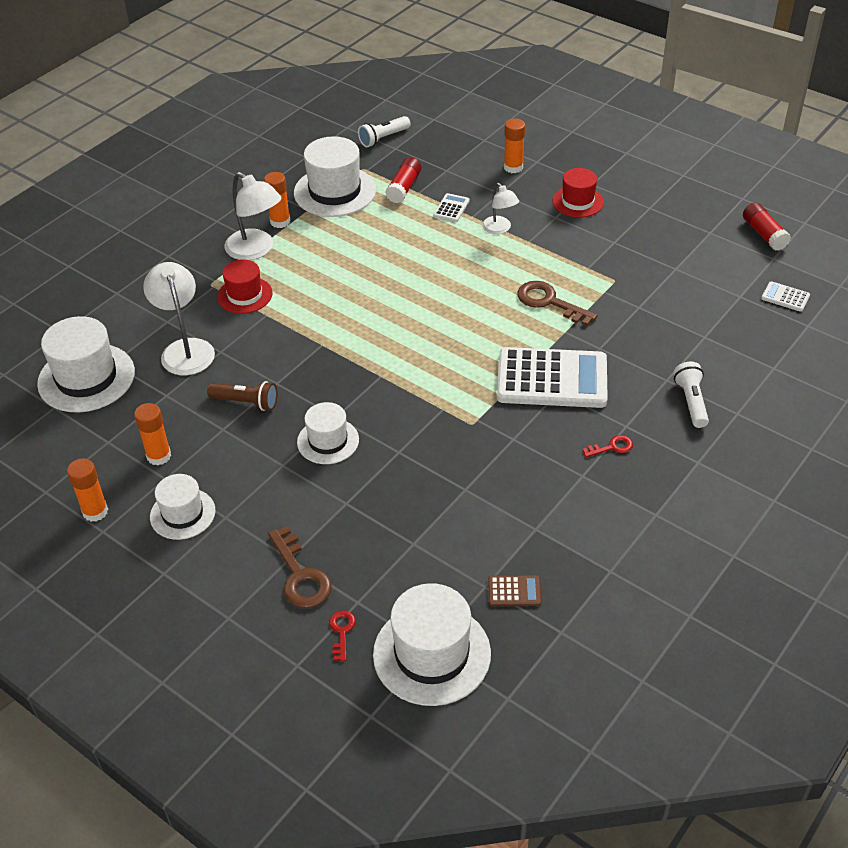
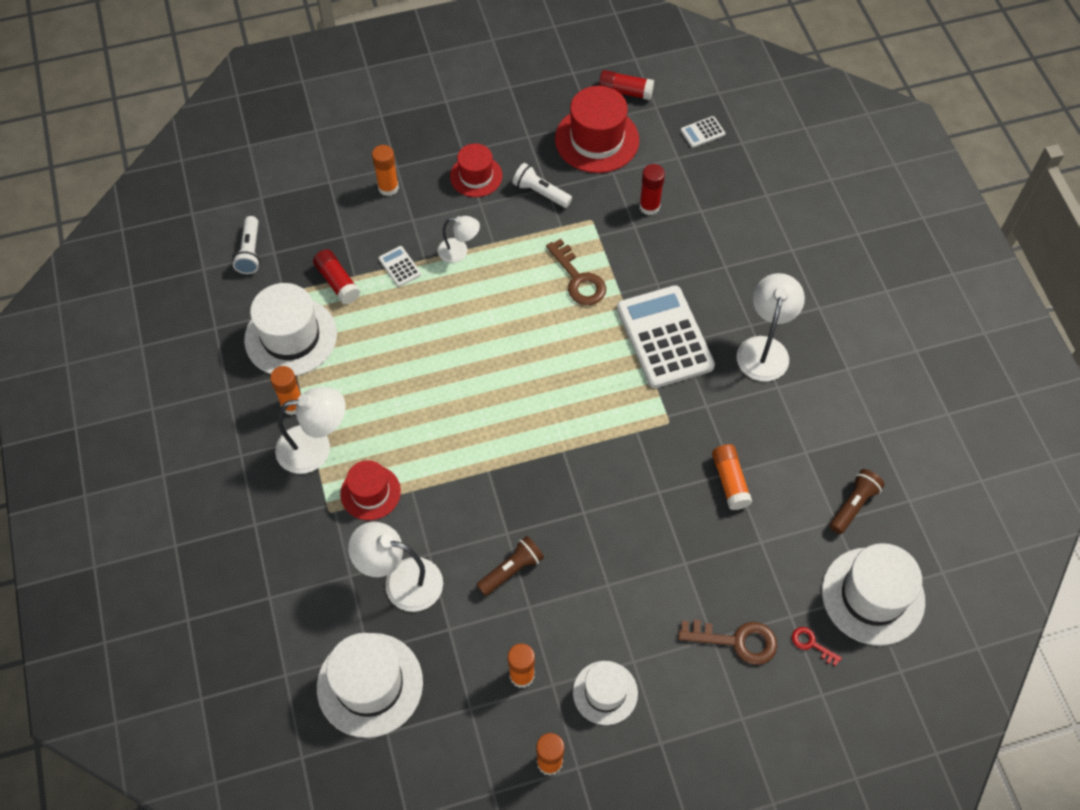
camera: 55 degrees left, 15 degrees up
(328, 441) = (607, 535): white hat -> none
(453, 492) = (730, 481): none -> orange glue stick
(514, 591) = (853, 505): brown calculator -> brown flashlight
(549, 302) = (578, 279): brown key -> brown key turned 105 degrees counterclockwise
(552, 379) = (665, 337): white calculator -> white calculator turned 60 degrees counterclockwise
(612, 447) = (764, 349): red key -> white lamp
(669, 305) = (649, 206): none -> red glue stick
(691, 402) = (759, 268): white flashlight -> white flashlight (540, 192)
(695, 243) = (597, 139): none -> red hat

